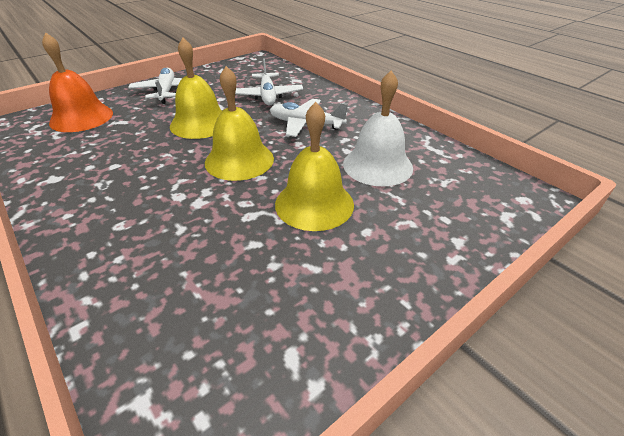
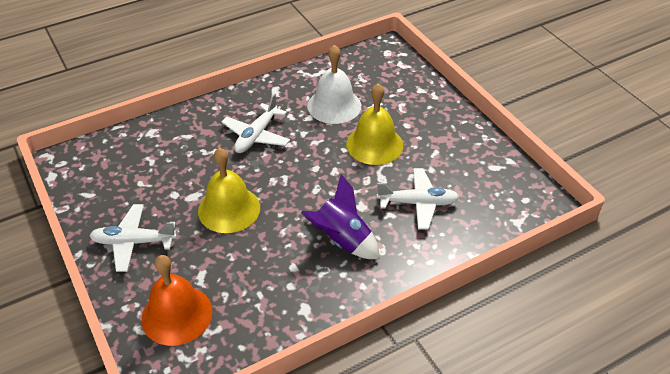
camera: 80 degrees left, 5 degrees up
(143, 193) = (342, 240): none -> purple rocket
(239, 160) = (306, 182): yellow bell -> none
(268, 96) = (183, 157): white plane -> white plane (418, 203)

